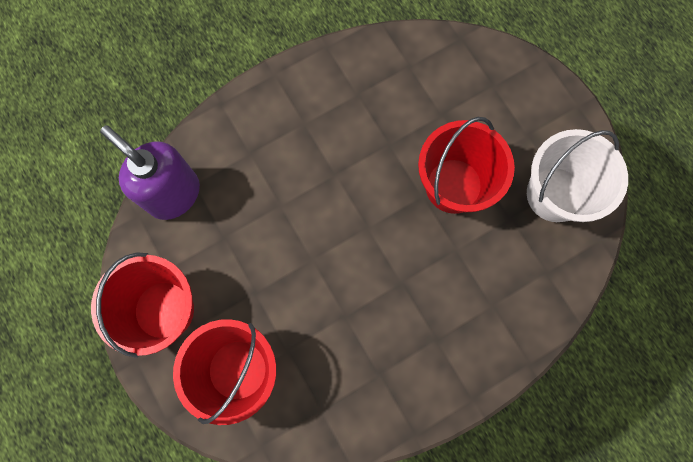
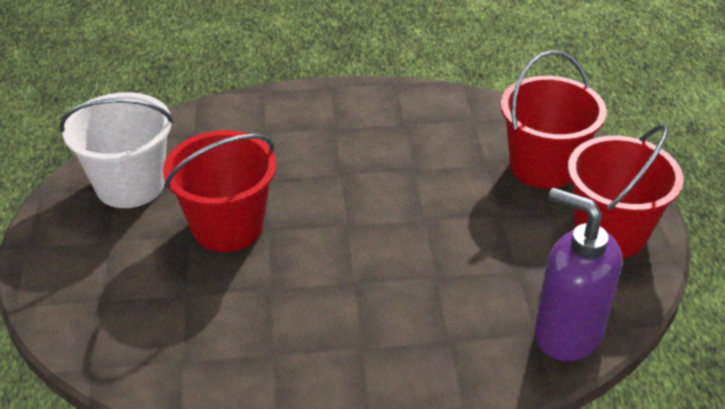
camera: 155 degrees left, 35 degrees down
(173, 194) = (567, 333): purple soap dispenser -> purple soap dispenser turned 150 degrees clockwise

